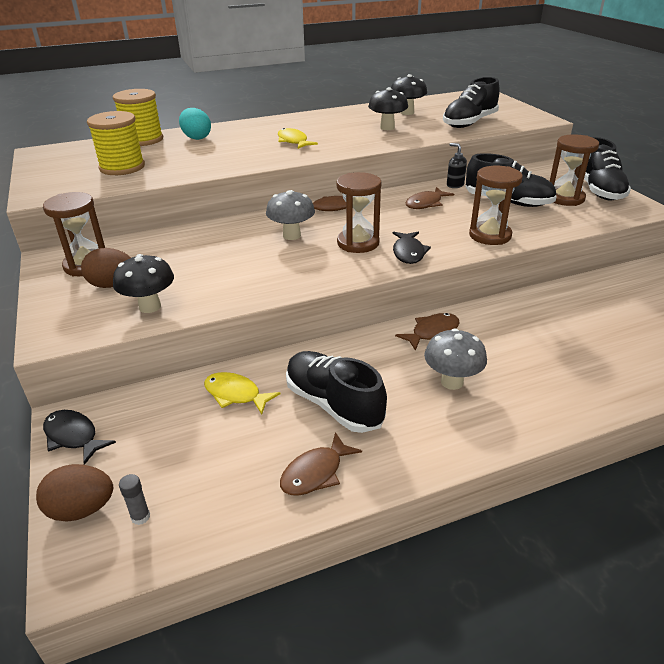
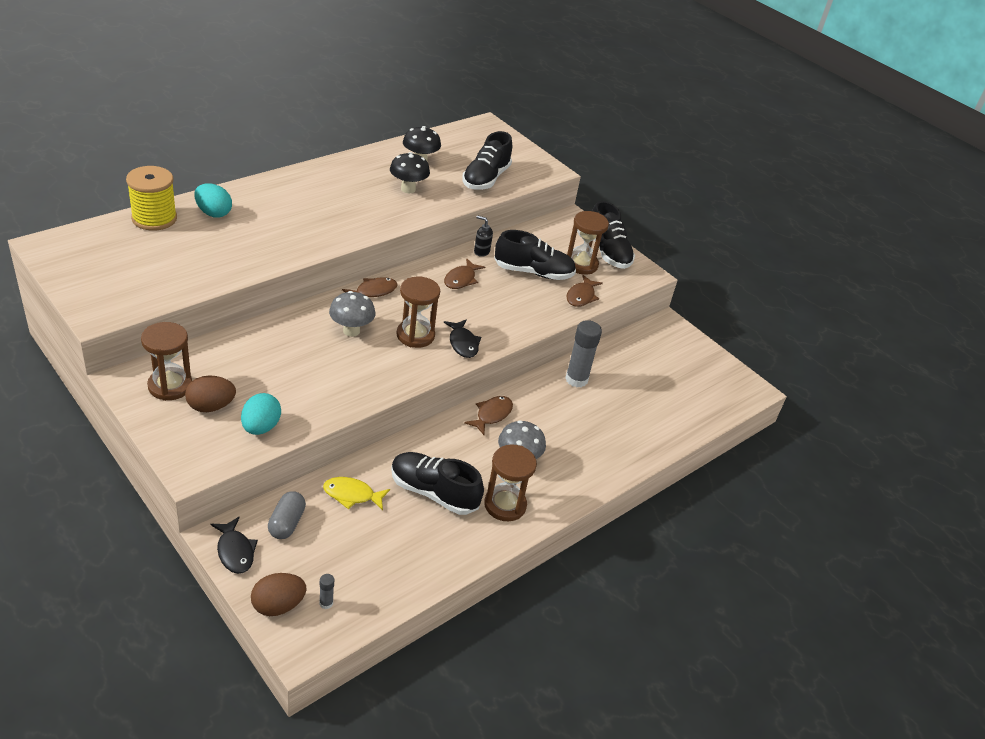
camera: 25 degrees left, 5 degrees up
(73, 436) = (235, 551): black fish -> black fish turned 135 degrees counterclockwise
(122, 167) = (160, 267): yellow spool -> none
(147, 414) = (287, 523): none -> grey capsule
(150, 307) = (261, 427): black mushroom -> turquoise egg
(293, 141) = (321, 215): yellow fish -> none
(315, 473) = (440, 550): brown fish -> brown fish (581, 296)
(490, 235) = (526, 317): brown hourglass -> brown hourglass (505, 505)
(545, 307) = (576, 379): none -> grey glue stick

